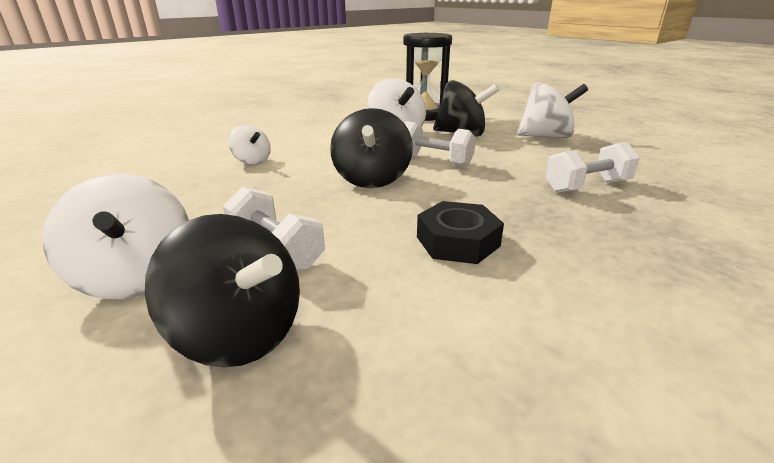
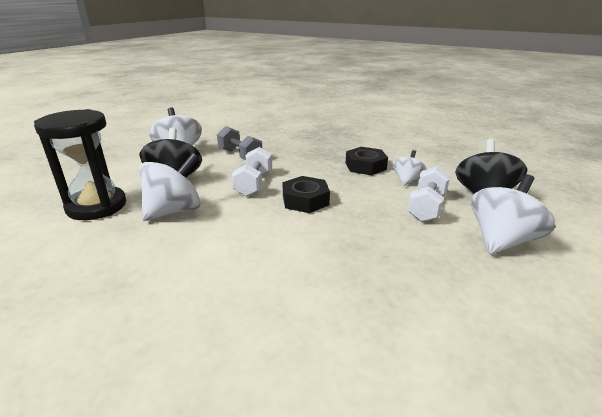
camera: 110 degrees left, 0 degrees up
(252, 161) = (302, 276): white spinning top -> white spinning top (407, 180)
(372, 179) = (305, 200): black spinning top -> black nut
(530, 161) = (240, 155): none -> grey dumbbell
(587, 186) = (275, 143): white dumbbell -> none

